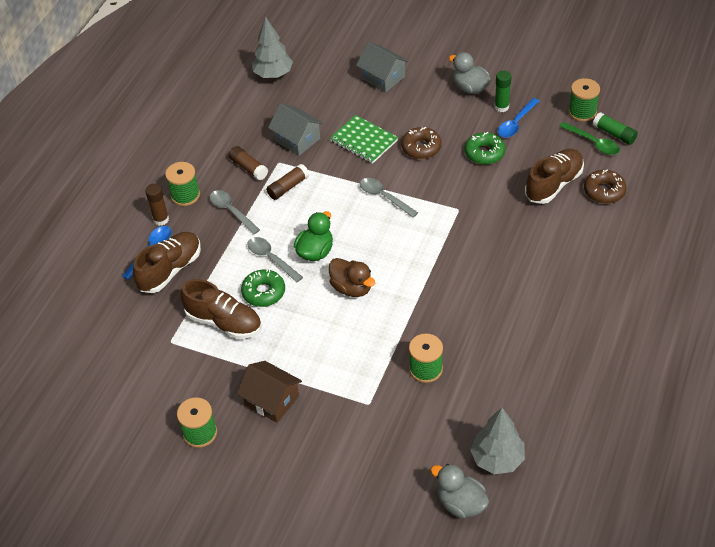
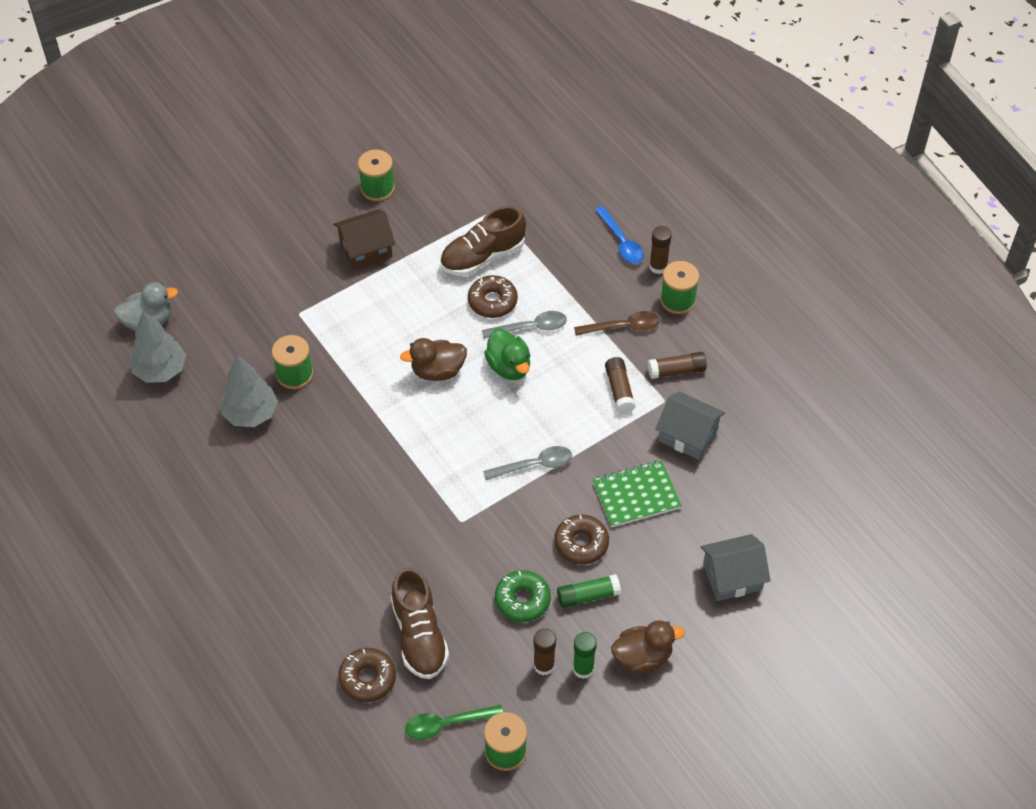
camera: 120 degrees right, 5 degrees up
(170, 270) = (582, 246): brown shoe -> none
(231, 211) = (623, 327): grey spoon -> brown spoon
(263, 292) = (492, 301): green donut -> brown donut
(273, 74) = (821, 469): grey tree -> grey tree (250, 414)
(297, 139) = (688, 435): grey house -> grey house turned 45 degrees clockwise
(470, 88) = (642, 657): grey duck -> brown duck
(516, 123) = (544, 665): blue spoon -> brown glue stick
(614, 134) = (442, 758): green glue stick -> green glue stick (588, 596)

